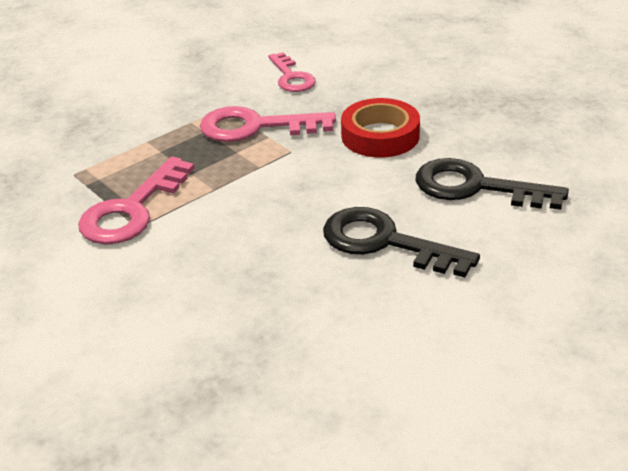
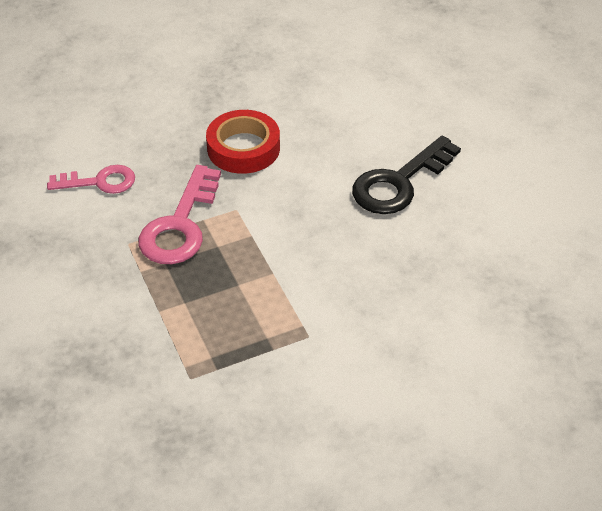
camera: 75 degrees left, 10 degrees up
(132, 210) = (280, 336): pink key -> none
(476, 187) = (349, 115): black key -> none

